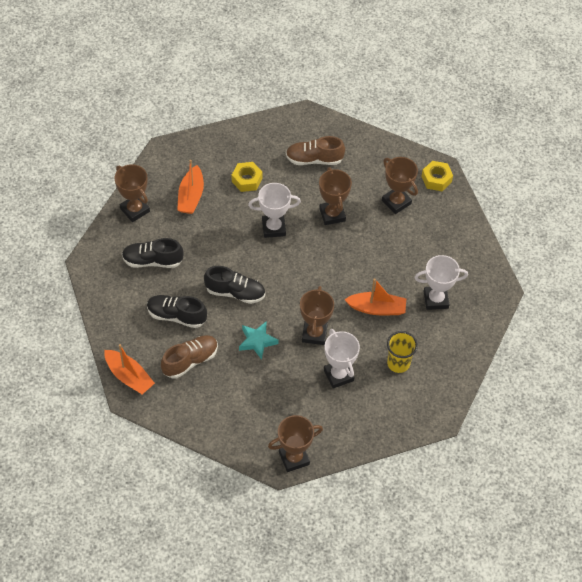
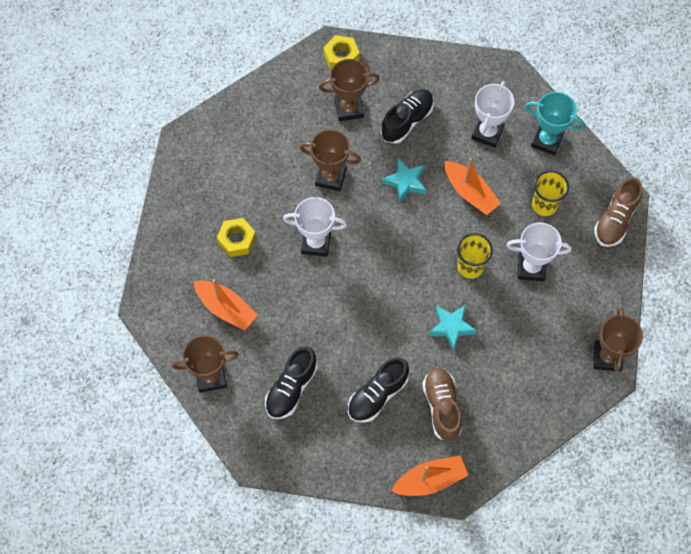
camera: 60 degrees left, 10 degrees up
(235, 292) = (378, 321): black shoe -> black shoe (407, 121)
(273, 228) = (316, 243): white trophy -> white trophy turned 75 degrees clockwise
(314, 159) = (248, 159): brown shoe -> brown shoe (615, 220)
(314, 334) = (470, 267): brown trophy -> yellow cup
(358, 263) = (405, 182): none -> turquoise star
(376, 308) = (470, 192): orange boat -> orange boat turned 105 degrees clockwise
(456, 343) = (547, 141): none -> turquoise trophy

